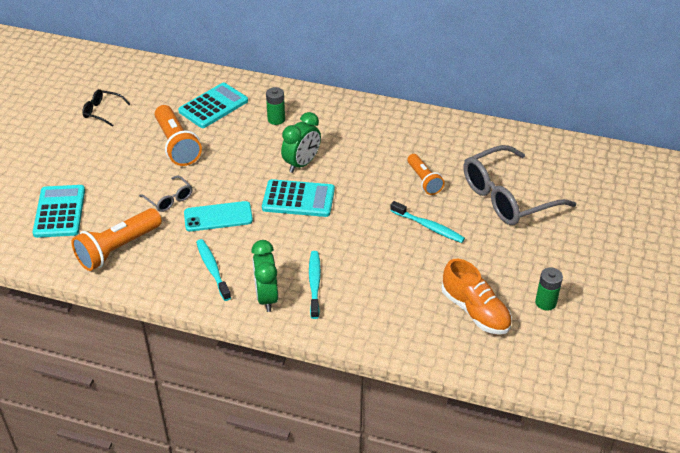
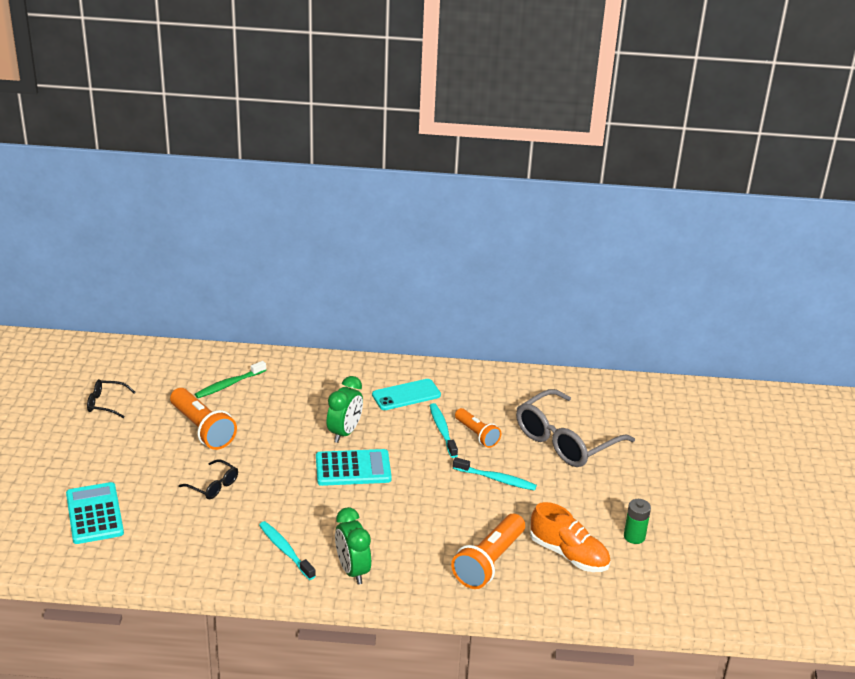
camera: 15 degrees left, 10 degrees down
(118, 249) = (174, 543): orange flashlight -> orange flashlight (489, 562)
(169, 199) = (213, 485): grey glasses -> black glasses
(213, 106) = (229, 384): turquoise calculator -> green toothbrush
(218, 217) = (273, 497): turquoise phone -> turquoise phone (406, 395)
(276, 119) = (302, 391): green battery -> none
(314, 283) = (398, 550): turquoise toothbrush -> turquoise toothbrush (442, 430)

